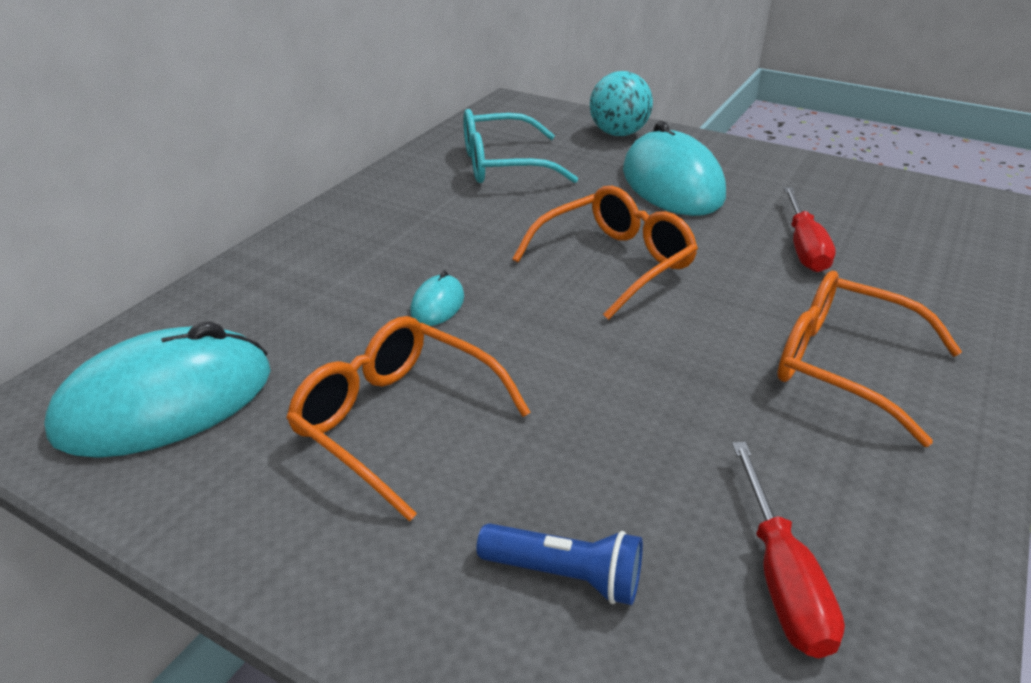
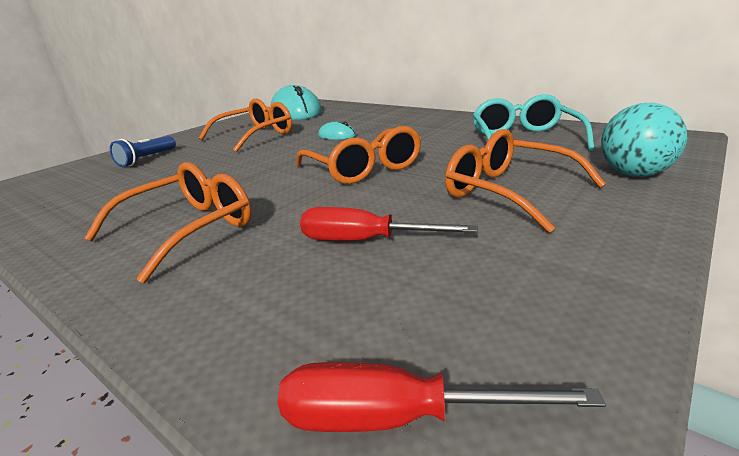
camera: 100 degrees right, 10 degrees down
(672, 183) = (508, 192): turquoise mouse -> orange glasses
(781, 577) = (86, 192): red screwdriver -> red screwdriver (396, 419)

